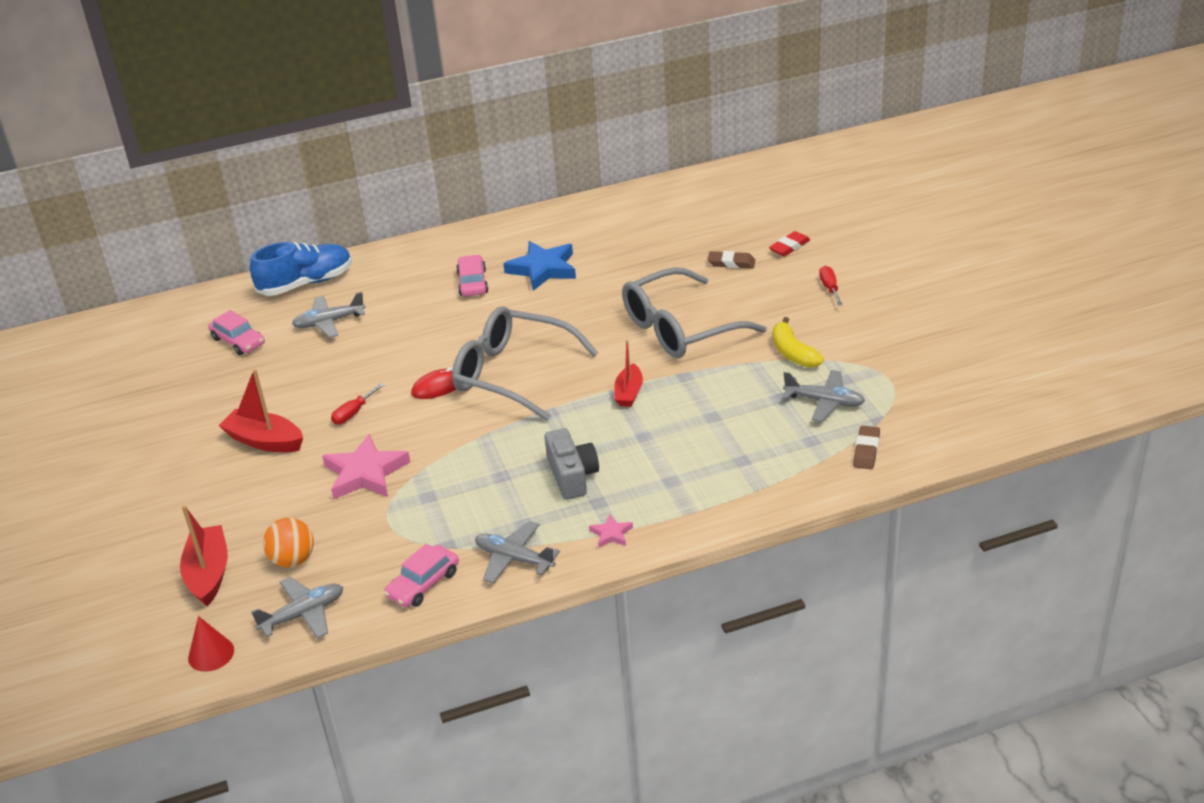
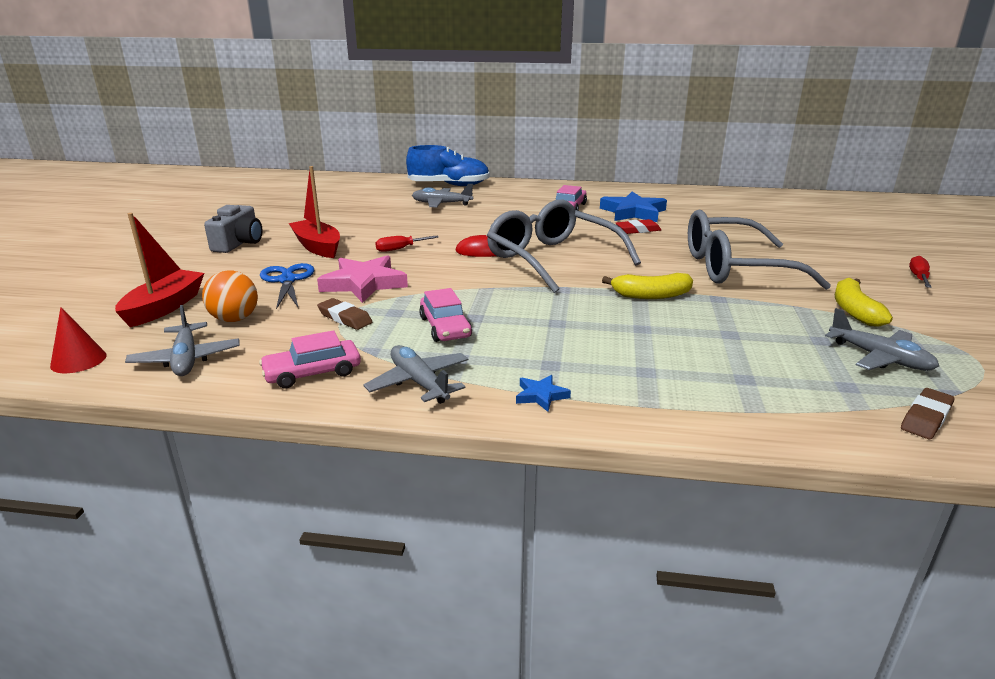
camera: 25 degrees right, 10 degrees down
(238, 341) = (370, 199): pink car -> pink car (445, 327)
(287, 497) = (287, 280): none -> blue scissors
(303, 614) = (186, 359): grey plane -> grey plane turned 75 degrees clockwise
(572, 476) = (542, 337): grey camera -> grey camera (239, 243)
(611, 534) = (541, 396): pink star -> blue star
(629, 393) = (651, 295): red boat -> yellow banana
(731, 263) = (813, 242): brown eraser -> brown eraser (345, 318)
(789, 247) = (881, 244): red eraser -> red eraser (638, 230)

